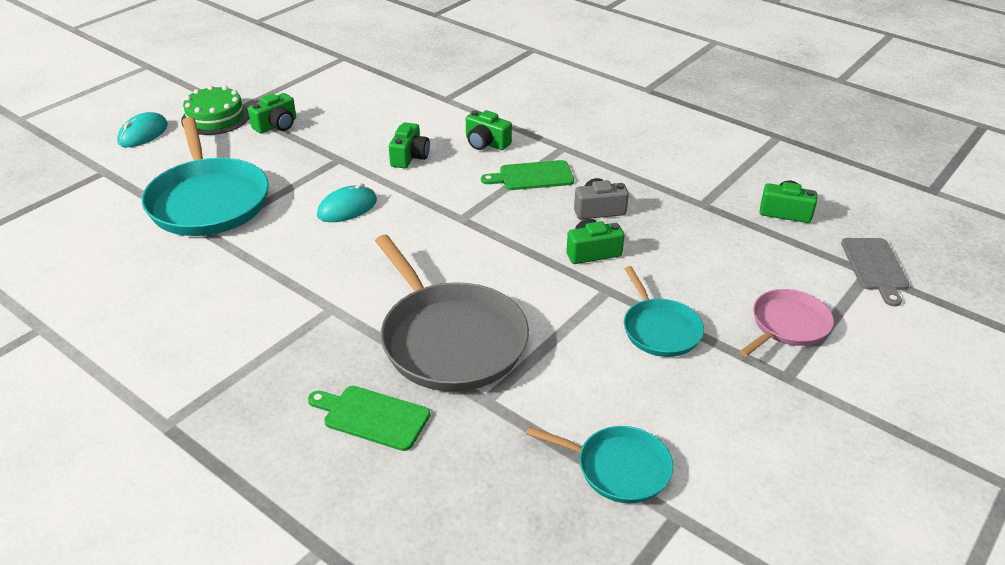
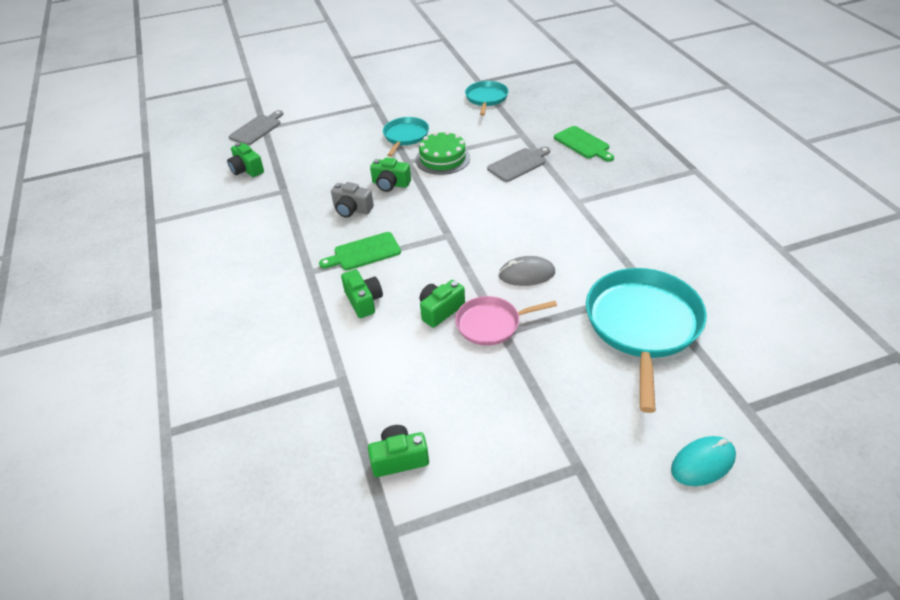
camera: 145 degrees left, 5 degrees up
(215, 118) = (609, 459): green cake -> green cake (442, 158)
(276, 125) = (543, 412): green camera -> green camera (399, 459)
(347, 208) = (526, 274): turquoise mouse -> grey mouse
(450, 339) = (518, 164): grey pan -> grey cutting board
(532, 176) = (364, 252): green cutting board -> green cutting board turned 135 degrees clockwise
(618, 468) = (486, 98): turquoise pan -> turquoise pan turned 45 degrees clockwise
(787, 325) = (343, 120): pink pan -> pink pan (491, 324)

